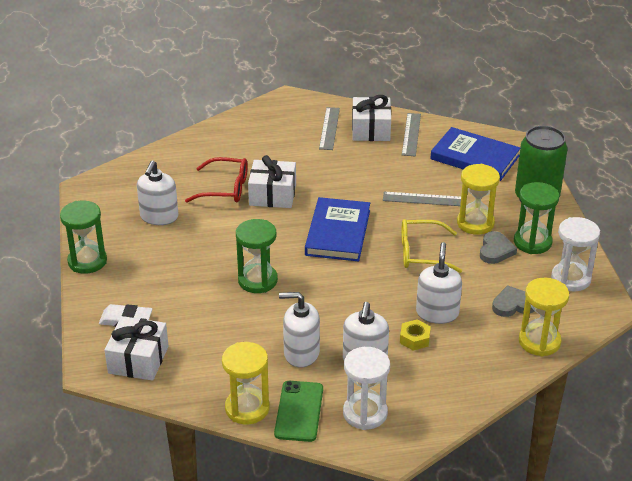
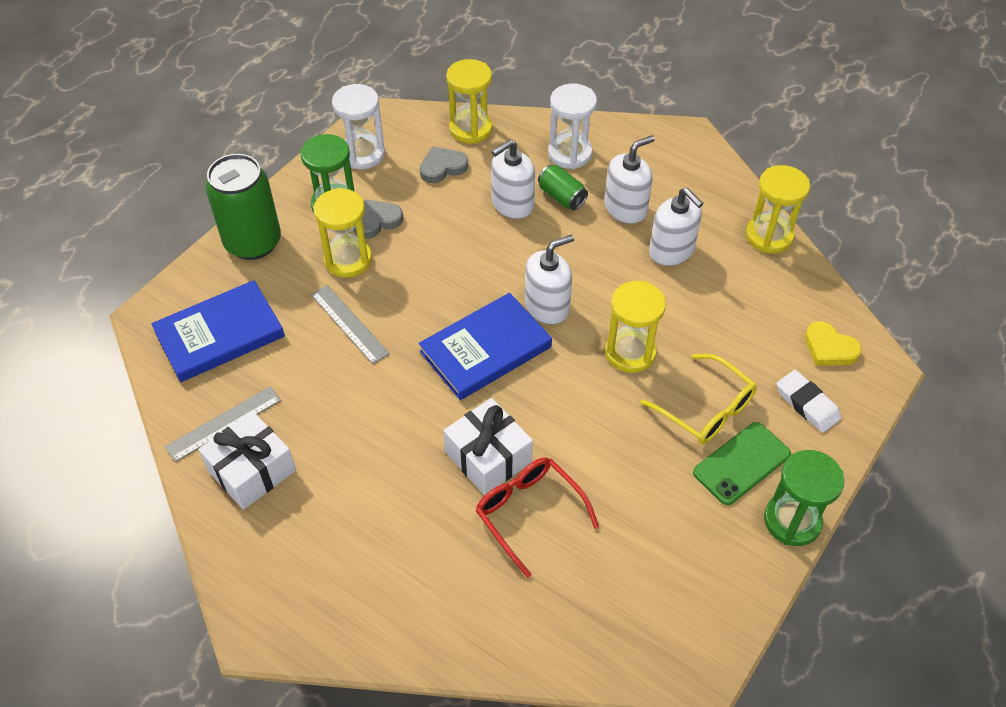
camera: 135 degrees left, 15 degrees up
(138, 360) = (829, 348): white gift -> yellow heart
(159, 217) = (650, 529): white soap dispenser -> white soap dispenser (547, 306)
(257, 280) = (630, 352): green hourglass -> yellow hourglass
(299, 411) = (728, 206): green phone -> green phone (741, 463)
(329, 128) = (291, 516): grey ruler -> none
(365, 413) = (677, 170): white hourglass -> white hourglass (569, 153)
(414, 339) = (562, 197): yellow nut -> green can
(421, 253) = (442, 266): yellow glasses -> yellow glasses (706, 409)
(474, 157) = (220, 334): blue book -> blue book turned 75 degrees clockwise
(513, 305) = (442, 167): grey heart -> grey heart turned 120 degrees clockwise

